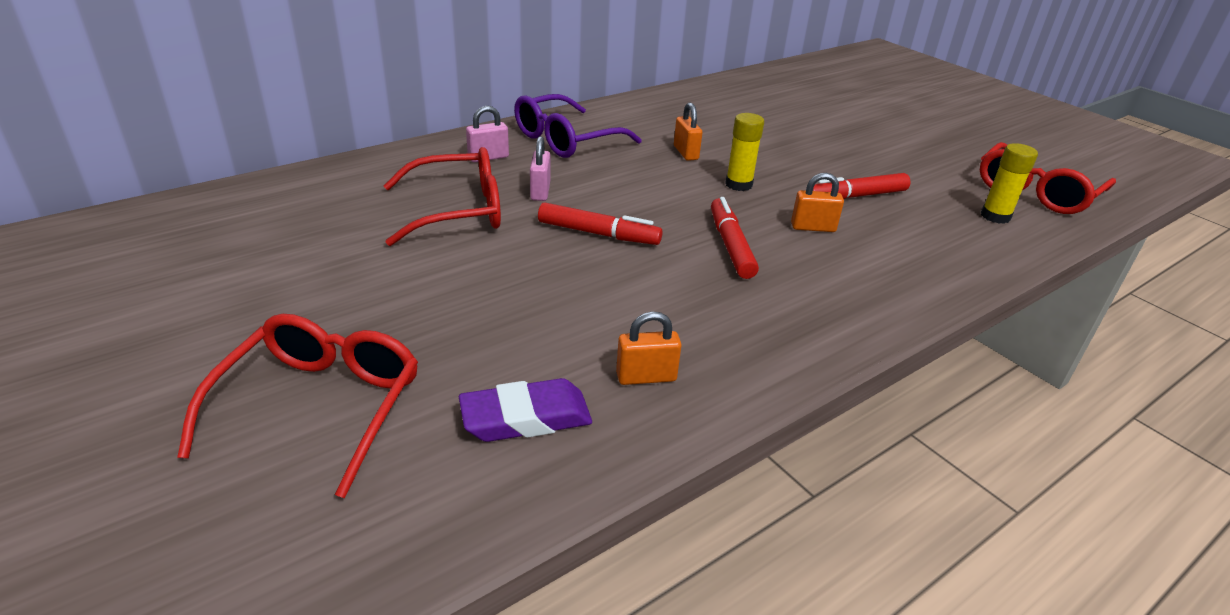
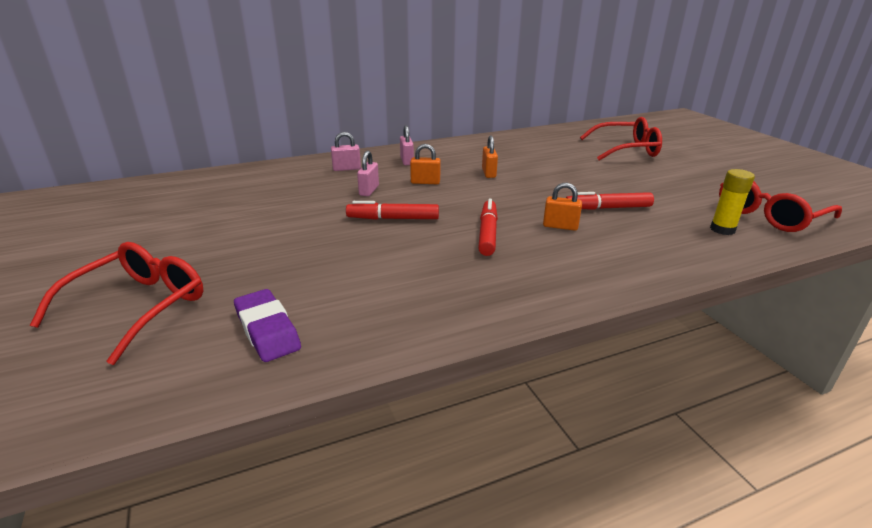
camera: 15 degrees right, 5 degrees down
(458, 211) = (305, 198): red glasses -> red glasses (626, 149)
(526, 418) = (267, 330): purple eraser -> purple eraser turned 60 degrees clockwise
(566, 140) = (406, 161): purple glasses -> pink padlock
(598, 233) = (393, 219): red marker -> red marker turned 150 degrees clockwise
(646, 377) = (370, 313): orange padlock -> orange padlock (425, 182)
(738, 184) = (517, 195): yellow glue stick -> none

